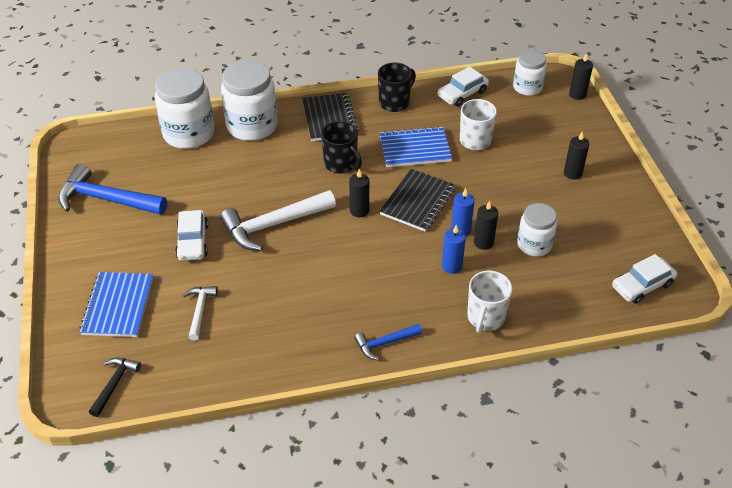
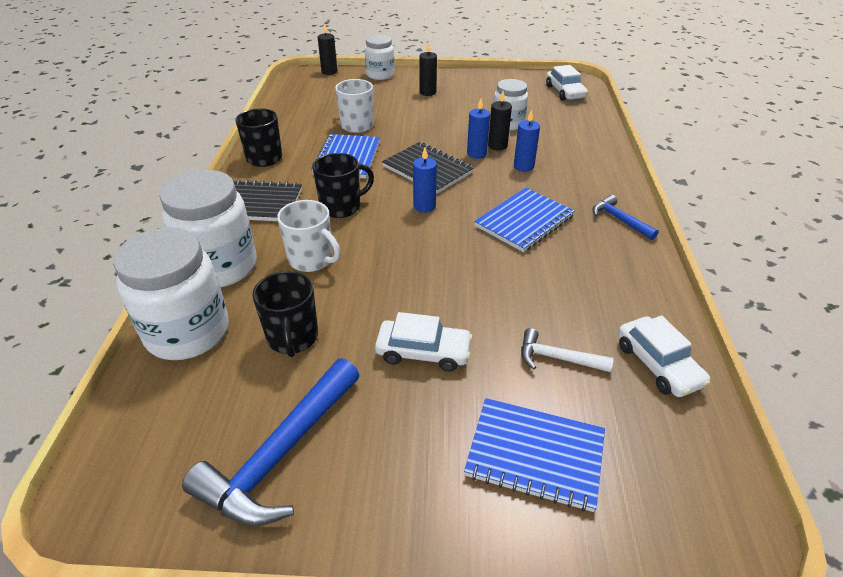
camera: 75 degrees left, 5 degrees down
(114, 384) = (693, 471): black hammer -> none
(193, 179) = (293, 338): none -> black mug
(273, 225) = (421, 272): white hammer -> none
(359, 210) = (424, 206): black candle -> blue candle
(359, 276) = (524, 221): none -> blue notebook
(385, 343) = (620, 220): blue hammer -> blue hammer turned 150 degrees clockwise
(462, 94) = (282, 120): white car -> white car (658, 364)
(485, 318) = (592, 161): white mug -> white mug (312, 260)
(527, 87) = (301, 89): white jar -> white jar (380, 75)

